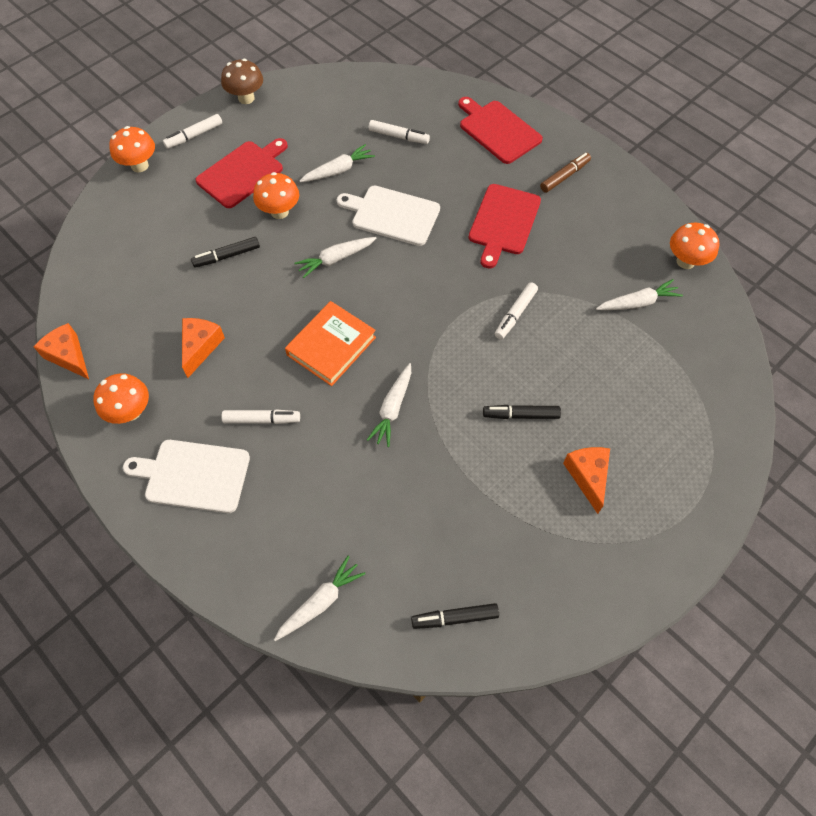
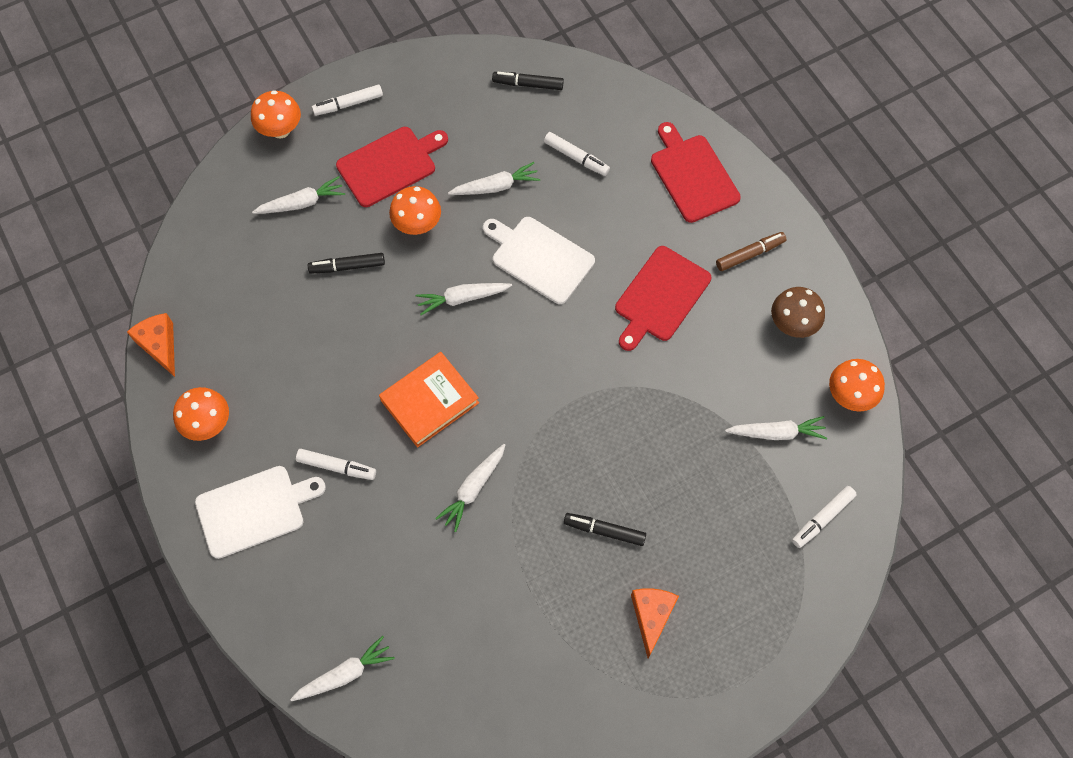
camera: 15 degrees right, 5 degrees up
(173, 216) = (302, 203): none -> white carrot
(193, 475) = (254, 510): white cutting board -> white cutting board turned 135 degrees clockwise
(200, 347) = (294, 368): orange cheese -> none
(246, 98) = (418, 66): brown mushroom -> brown mushroom (792, 324)
(455, 618) = (470, 725): black marker -> black marker (528, 84)
(515, 314) = (636, 413): white marker -> white marker (822, 518)

